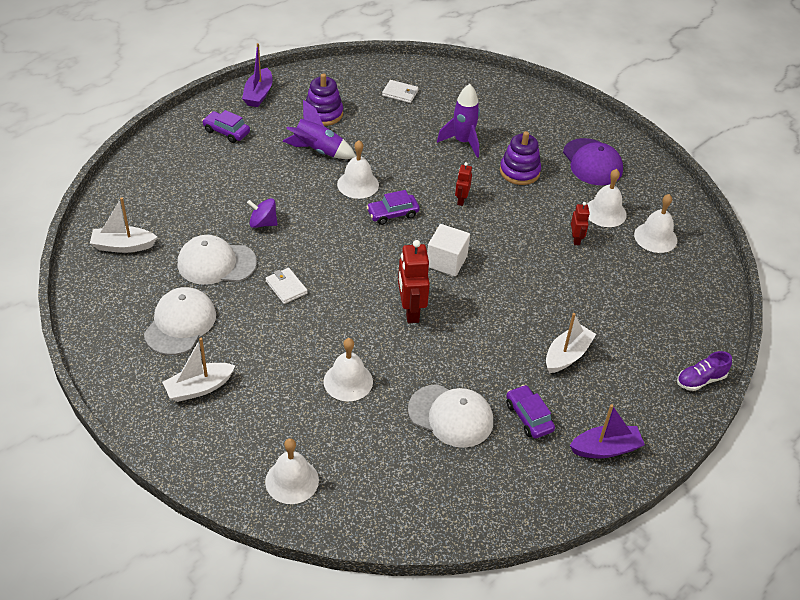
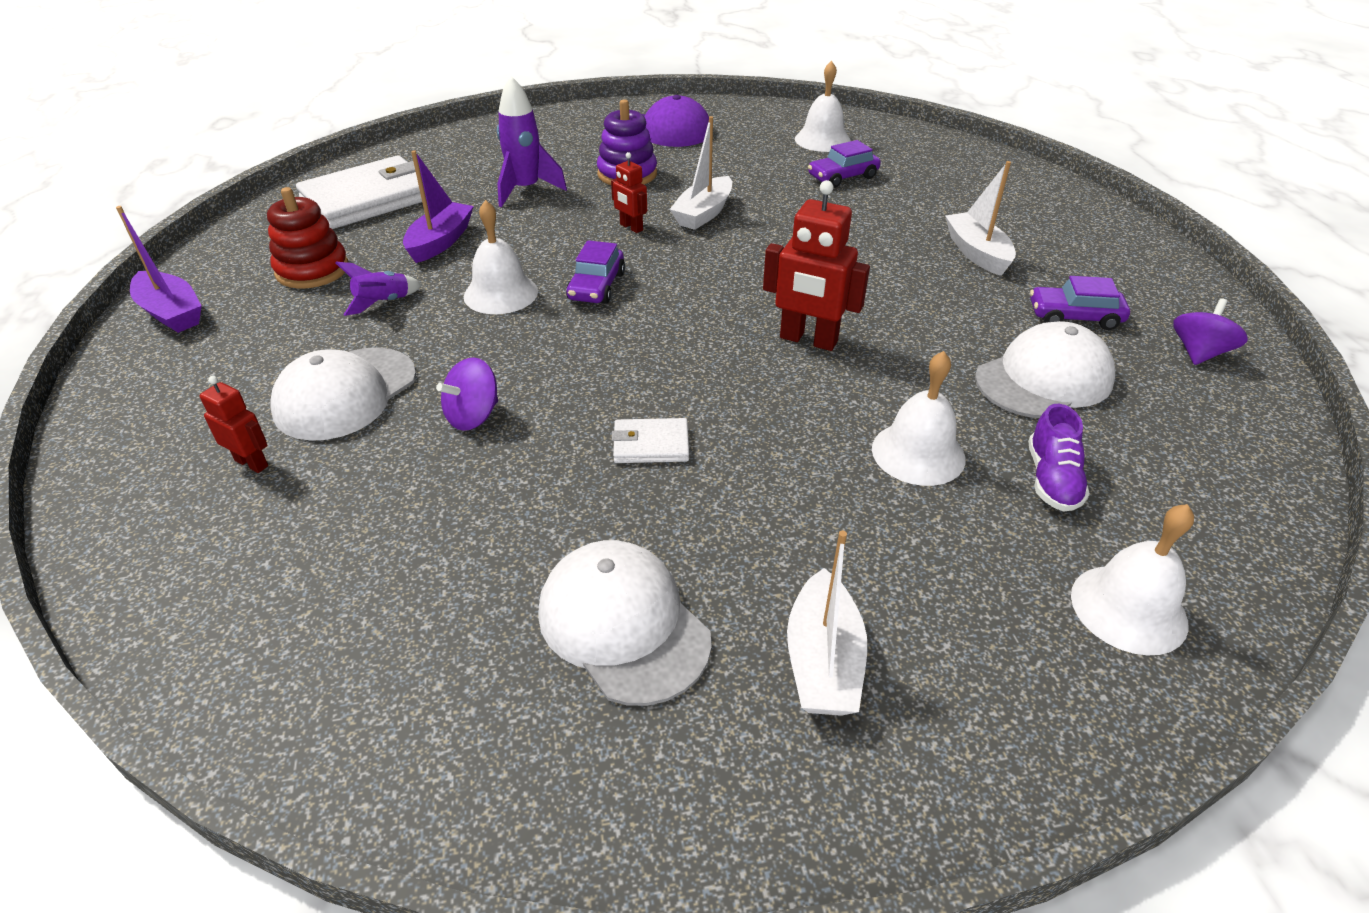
camera: 55 degrees left, 5 degrees down
(123, 246) = (313, 638): white boat -> white boat (703, 213)
(216, 263) = (510, 510): white cap -> white cap (345, 393)
(226, 132) = (203, 377): purple car -> purple car (842, 177)
(318, 151) = (383, 303): purple rocket -> purple rocket, size x0.60
(323, 114) = (312, 270): purple stacking toy -> red stacking toy
(400, 93) = (369, 199): white wallet -> white wallet, size x2.18
(446, 261) = (735, 277): white cube -> none
(535, 482) = (1198, 353): none -> purple spinning top
(576, 239) = (781, 181): red robot -> red robot (252, 463)
(605, 212) = (754, 151): white bell -> none
(605, 449) = (1153, 283): purple boat -> purple boat (440, 242)
(700, 380) = (1065, 191): purple shoe -> purple shoe (1052, 479)

